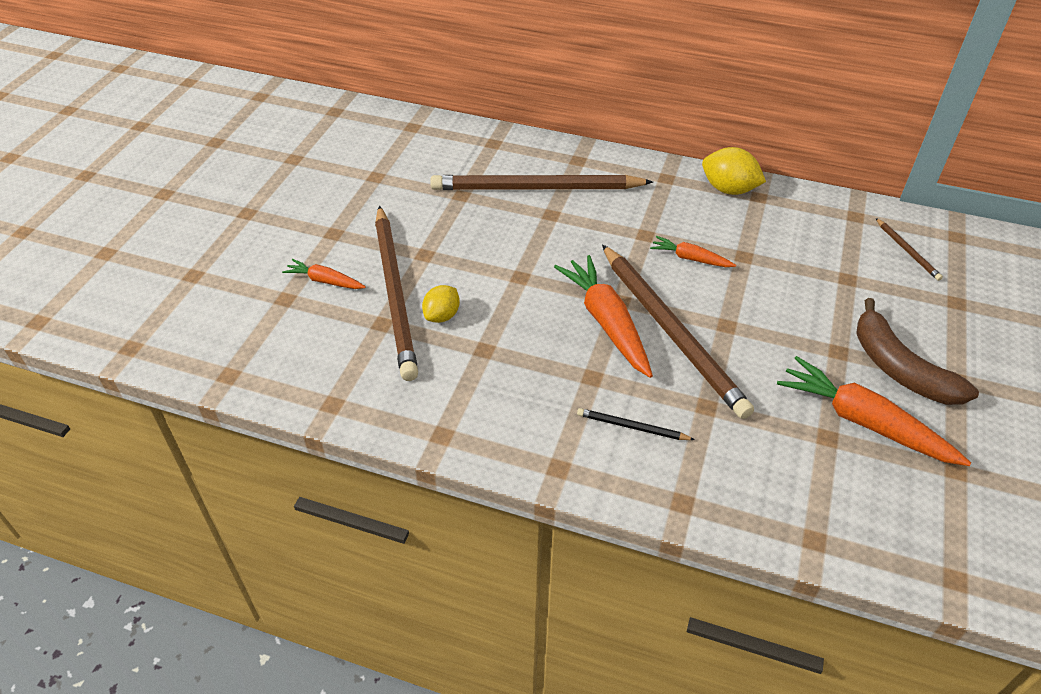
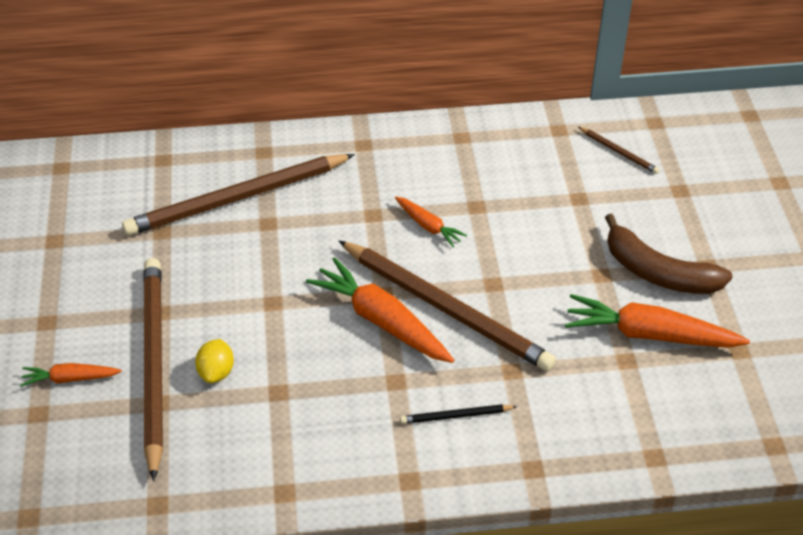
camera: 25 degrees left, 0 degrees up
(395, 292) = (153, 365): brown pencil -> brown pencil turned 150 degrees counterclockwise
(690, 258) = (428, 226): orange carrot -> orange carrot turned 135 degrees counterclockwise
(728, 189) = (429, 138): yellow lemon -> none

